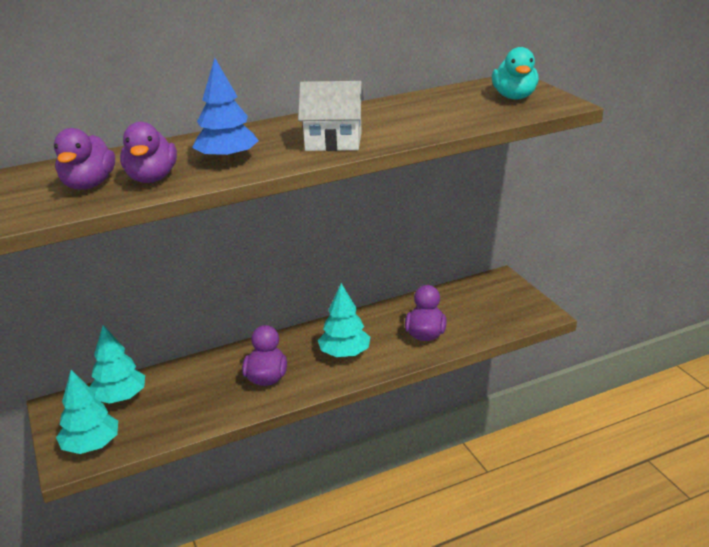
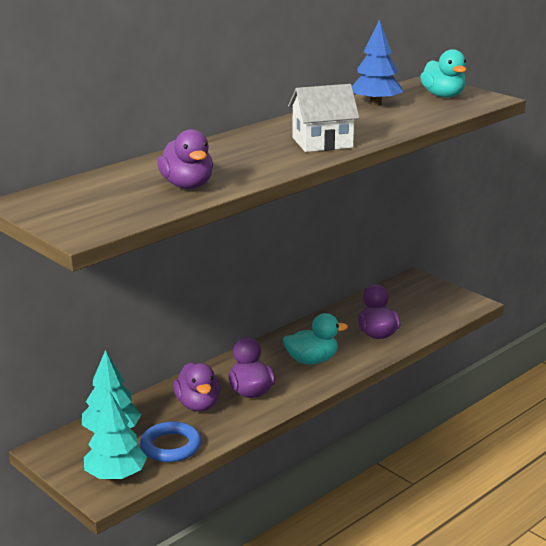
camera: 20 degrees left, 5 degrees down
(89, 185) = (131, 196): purple duck -> purple duck (198, 405)
(158, 424) = (170, 446): none -> blue ring
(227, 159) = (240, 165): blue tree -> blue tree (375, 104)
(344, 353) = (312, 360): turquoise tree -> turquoise duck

